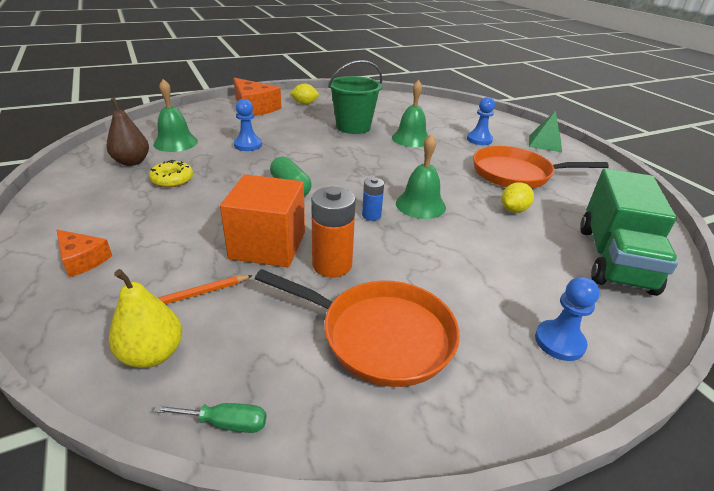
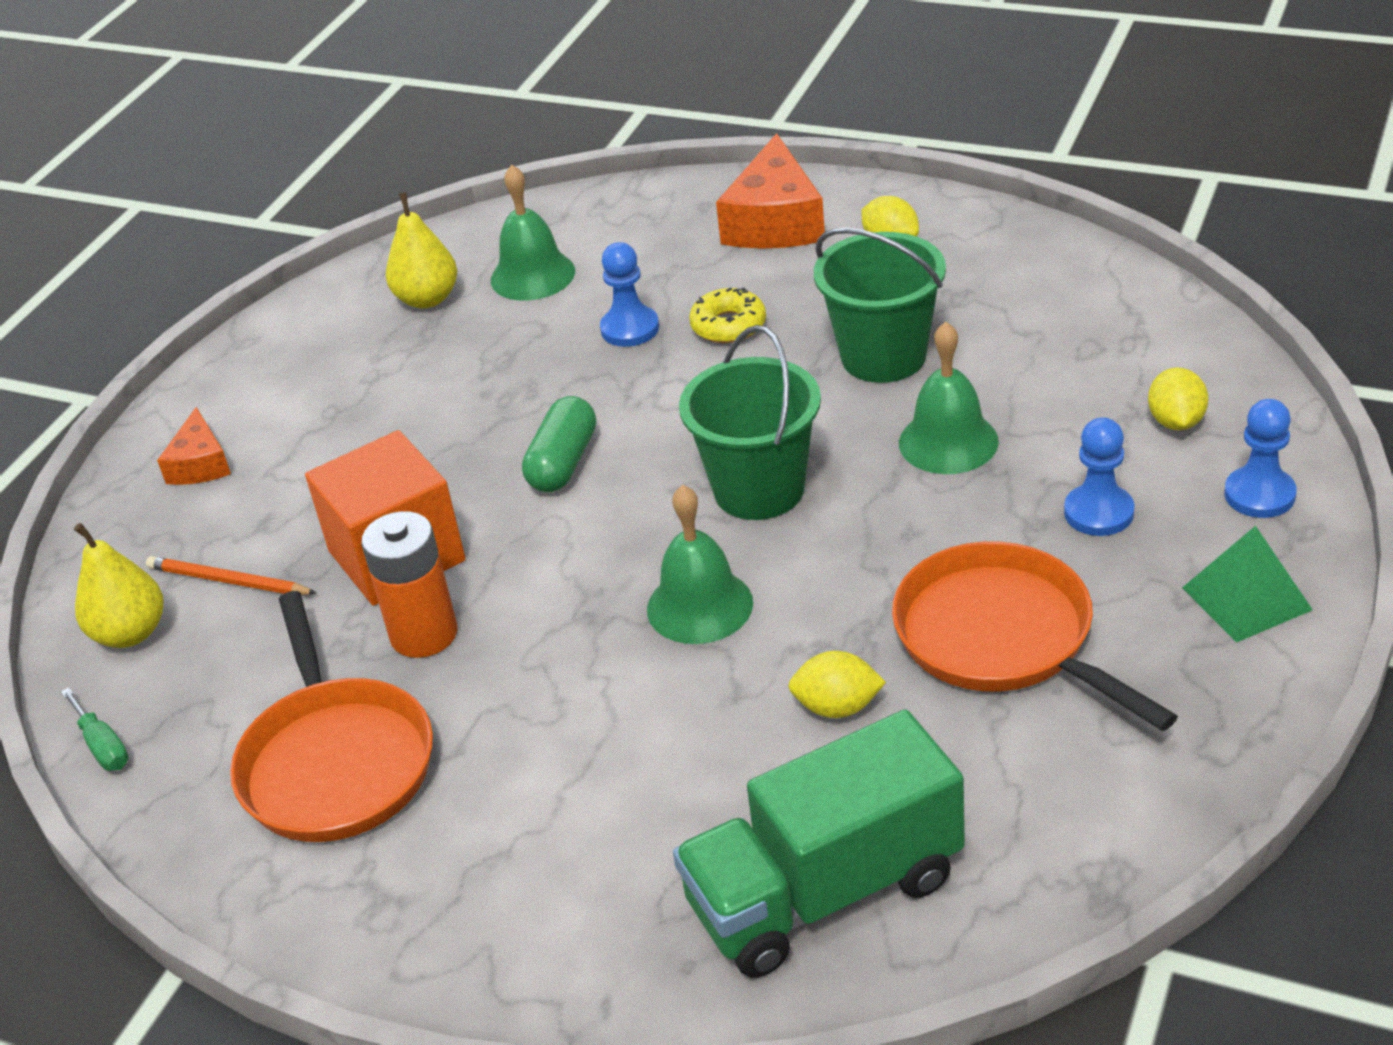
camera: 55 degrees right, 5 degrees up
(132, 162) = (427, 299): brown pear -> yellow pear
(172, 180) = (433, 365): yellow donut -> yellow donut (728, 325)
(371, 215) = (594, 583): blue battery -> none
(378, 168) = (759, 489): none -> green bucket
(457, 117) = (1176, 421): none -> yellow lemon
(559, 342) = (505, 920): blue pawn -> blue pawn (1259, 495)

